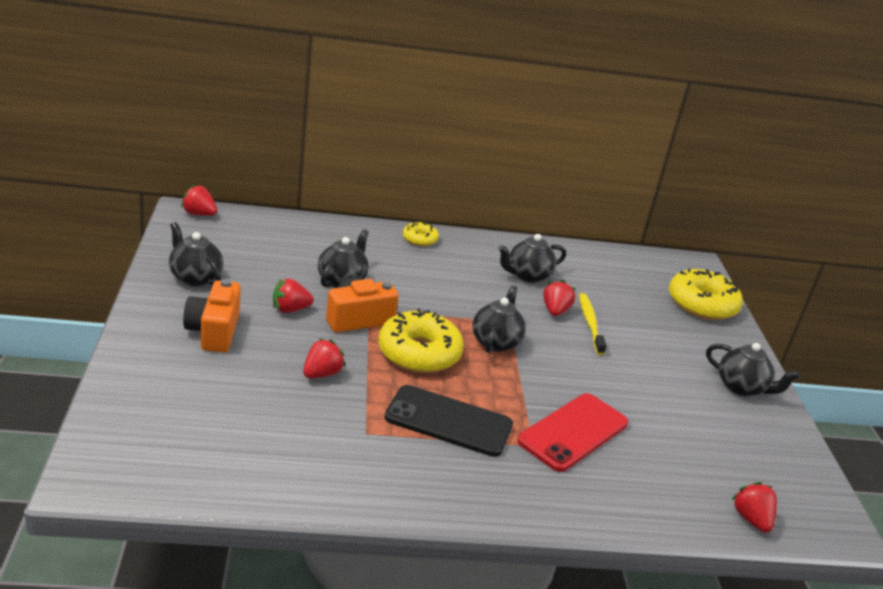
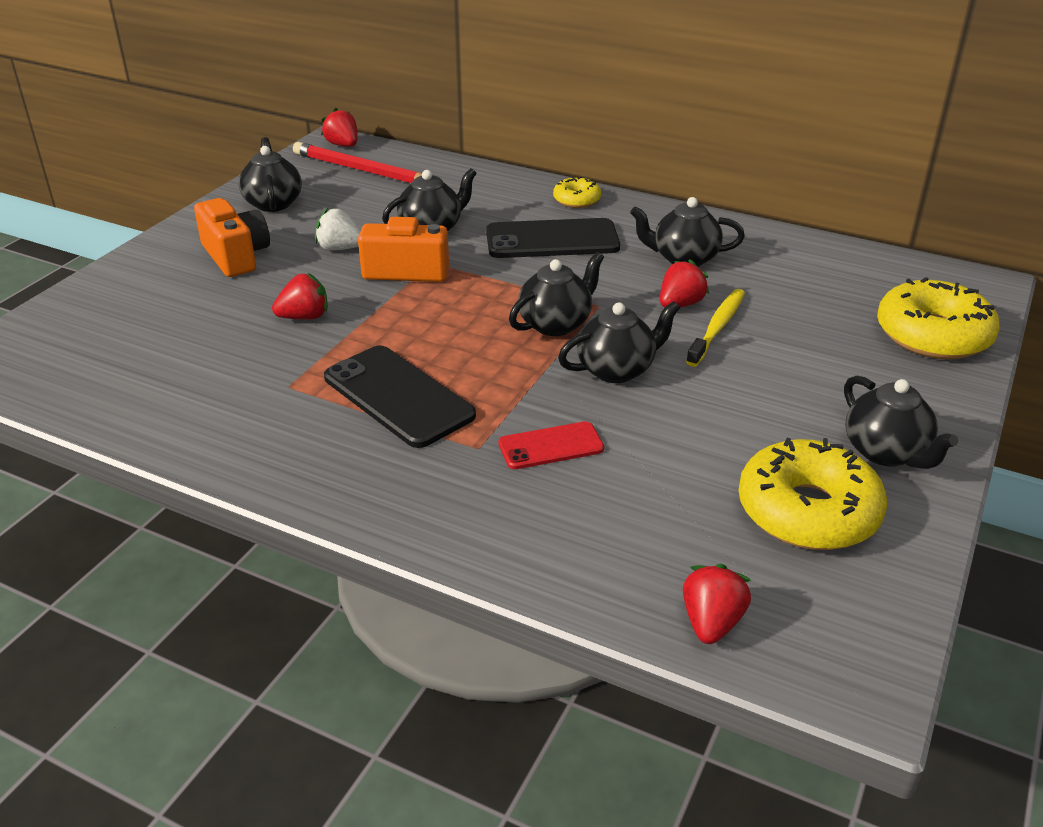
camera: 35 degrees right, 5 degrees up
(214, 331) = (236, 256): orange camera -> orange camera turned 120 degrees clockwise
(237, 236) = (361, 170): none -> red pencil
(290, 309) = (340, 248): red strawberry -> white strawberry
(419, 353) = (442, 318): yellow donut -> yellow donut (807, 511)
(433, 275) = (552, 240): none -> black phone
(561, 367) = (617, 370): none -> black teapot
(573, 432) = (551, 446): red phone -> red phone, size x0.58

